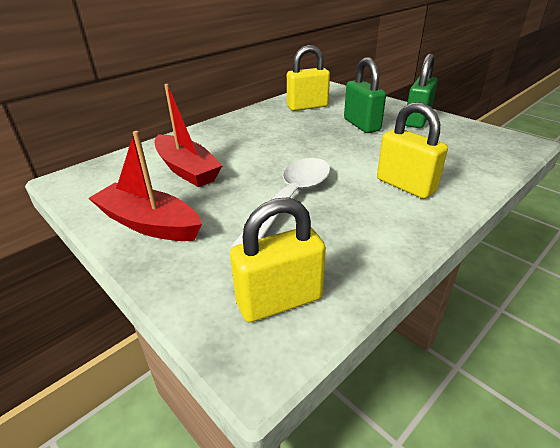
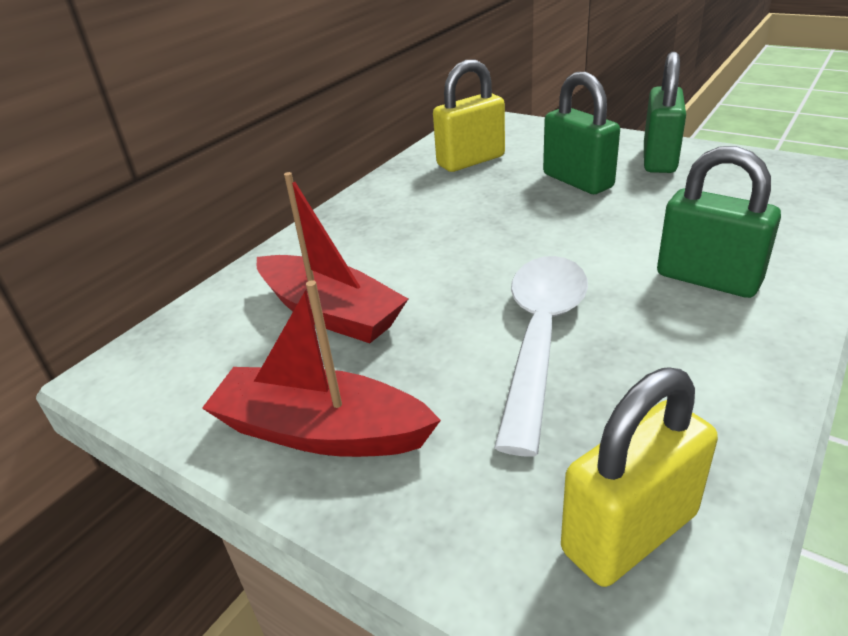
camera: 10 degrees left, 0 degrees up
(405, 185) = (708, 279): yellow padlock -> green padlock

